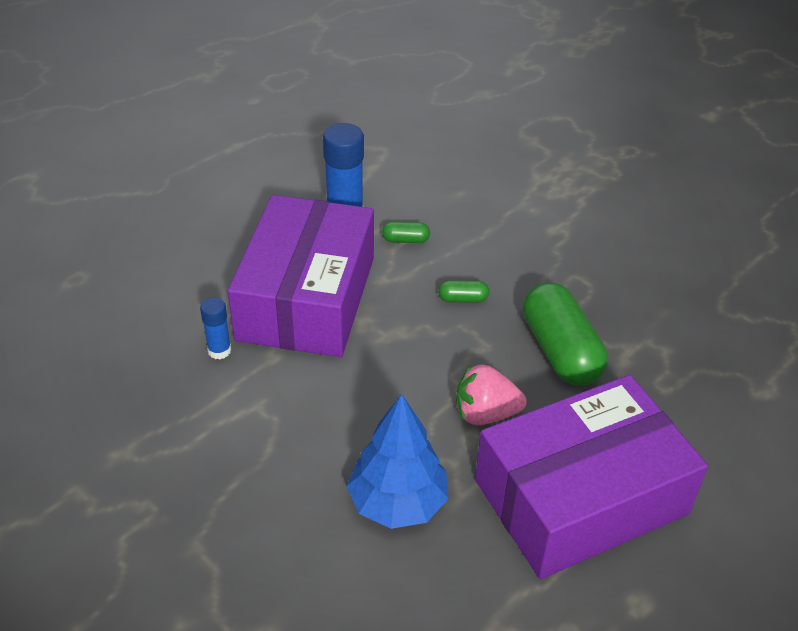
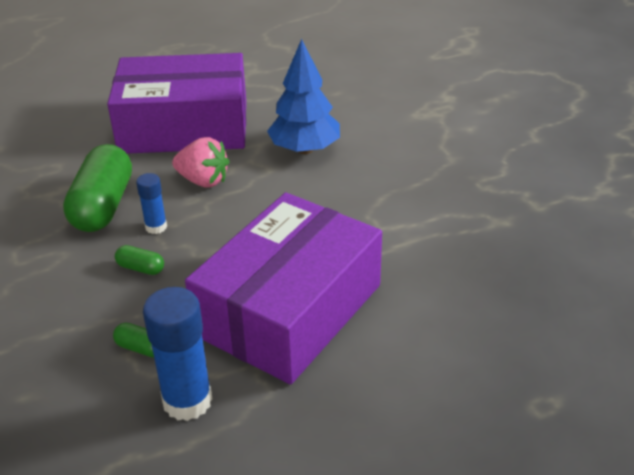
camera: 155 degrees left, 5 degrees down
(219, 350) = (397, 280): blue glue stick -> blue glue stick (156, 227)

